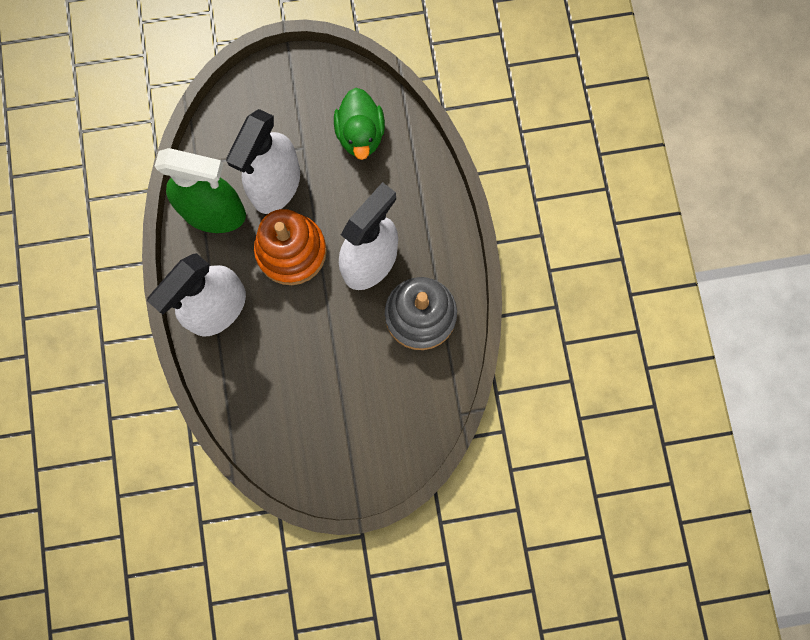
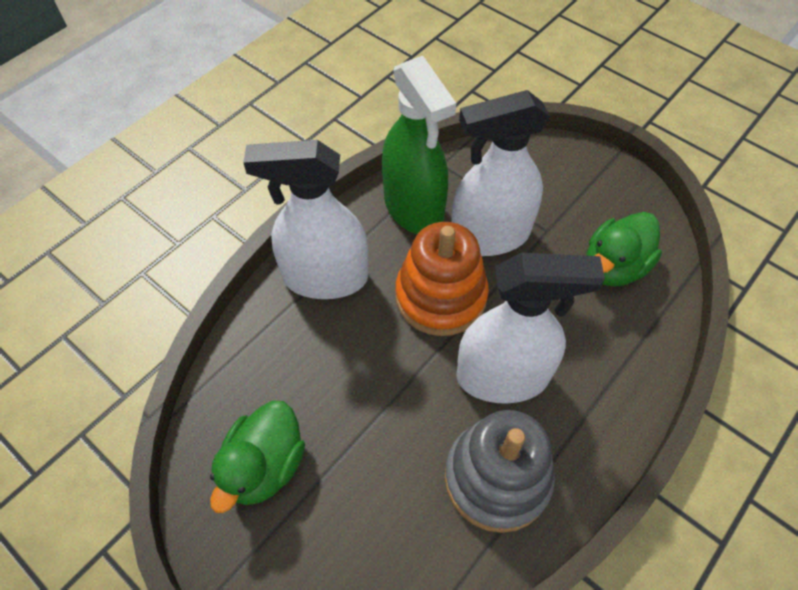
camera: 50 degrees right, 20 degrees down
(310, 431) = (265, 466): none -> green duck

